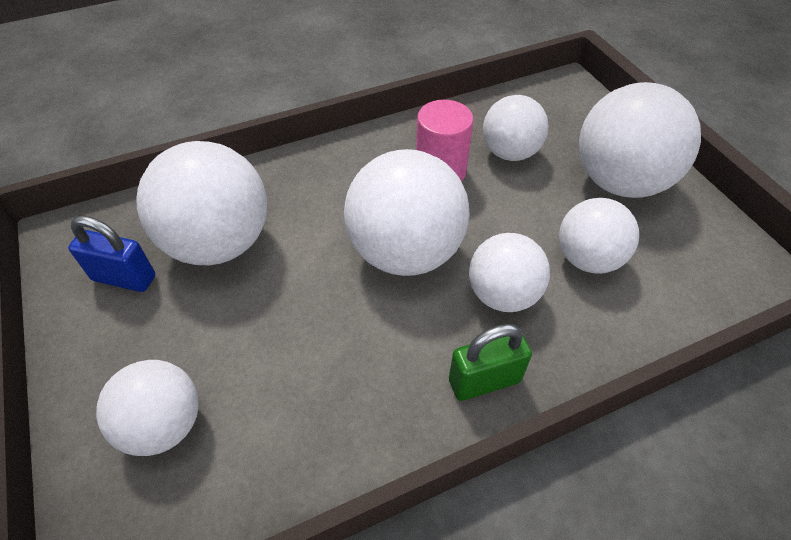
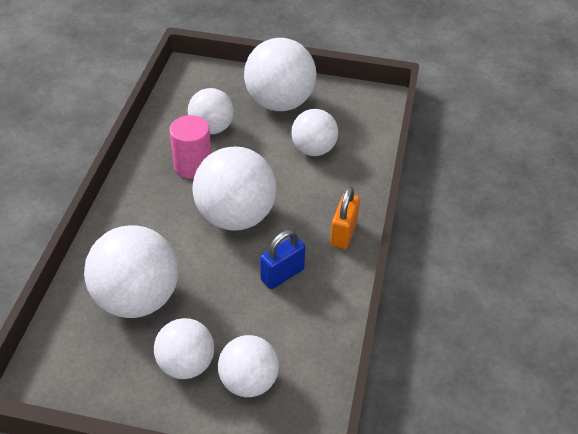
camera: 55 degrees left, 5 degrees down
(124, 278) = (116, 361): blue padlock -> blue padlock (282, 275)
(484, 381) = (343, 233): green padlock -> orange padlock
(502, 294) = (302, 195): white ball -> white ball (186, 364)

